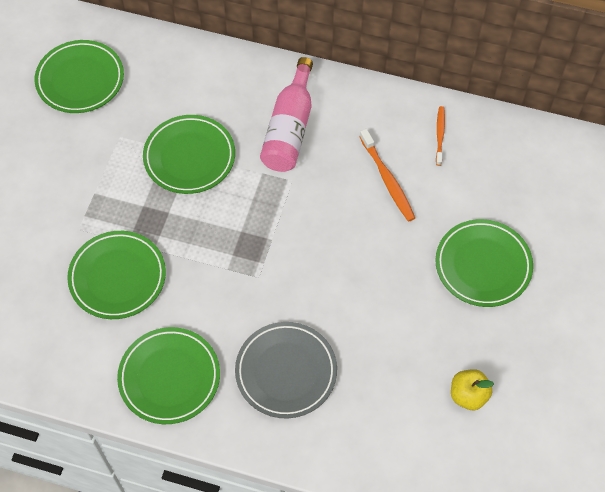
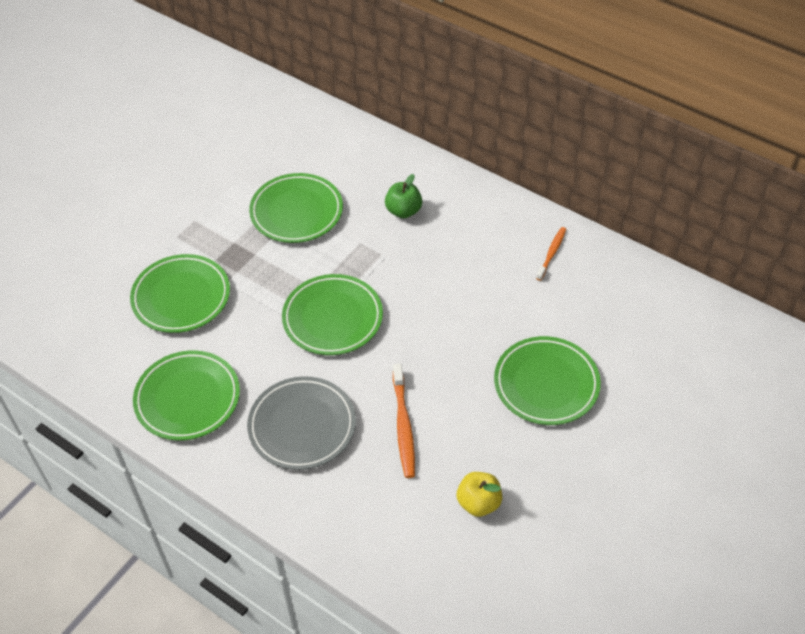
camera: 20 degrees right, 10 degrees down
(80, 80) = (227, 123): green plate -> green plate (332, 318)
(289, 128) = (403, 211): pink bottle -> green apple
(387, 180) = (481, 280): orange toothbrush -> orange toothbrush (403, 426)

